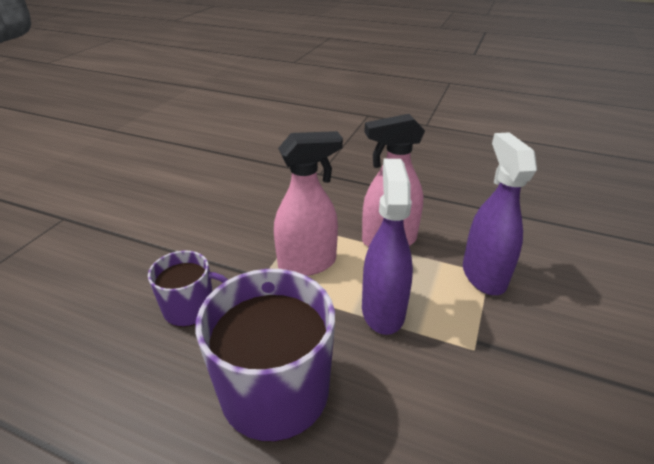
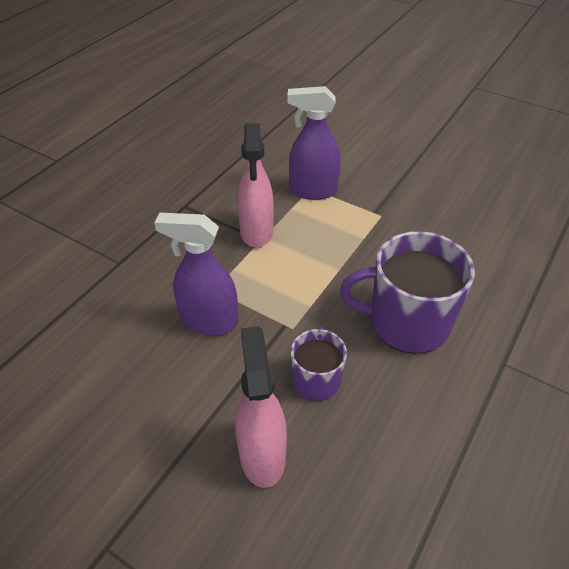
camera: 80 degrees left, 10 degrees up
(307, 263) = (274, 290): pink spray bottle -> pink spray bottle (262, 455)
(383, 310) = (339, 252): purple spray bottle -> purple spray bottle (209, 321)

